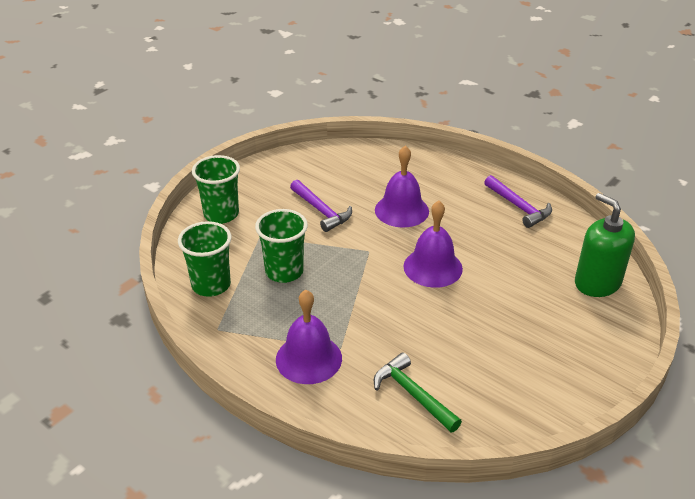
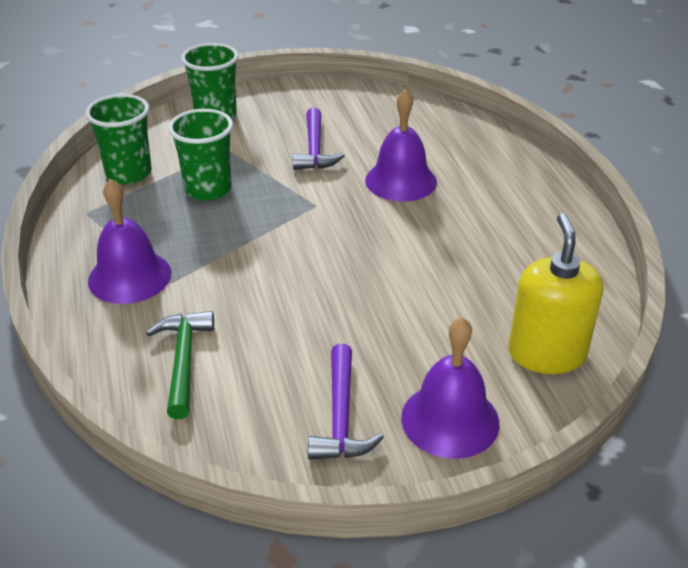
camera: 35 degrees right, 0 degrees up
(433, 267) = (363, 249): purple bell -> purple bell (450, 419)
(519, 207) = (547, 230): purple hammer -> purple hammer (341, 416)
(597, 283) = (546, 353): green soap dispenser -> yellow soap dispenser

